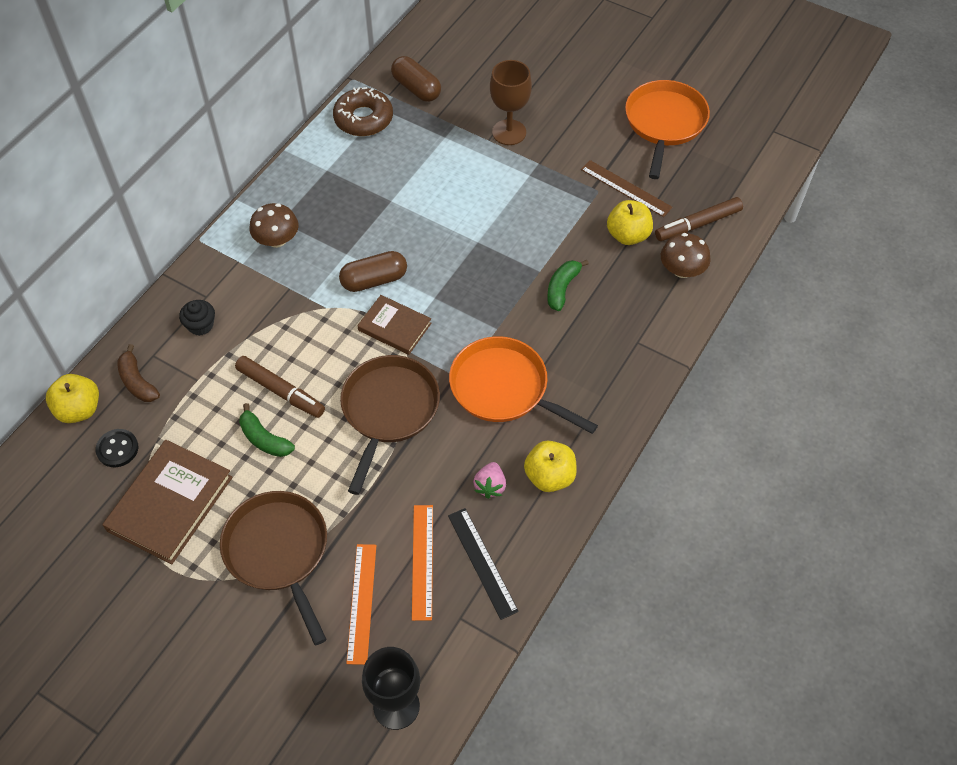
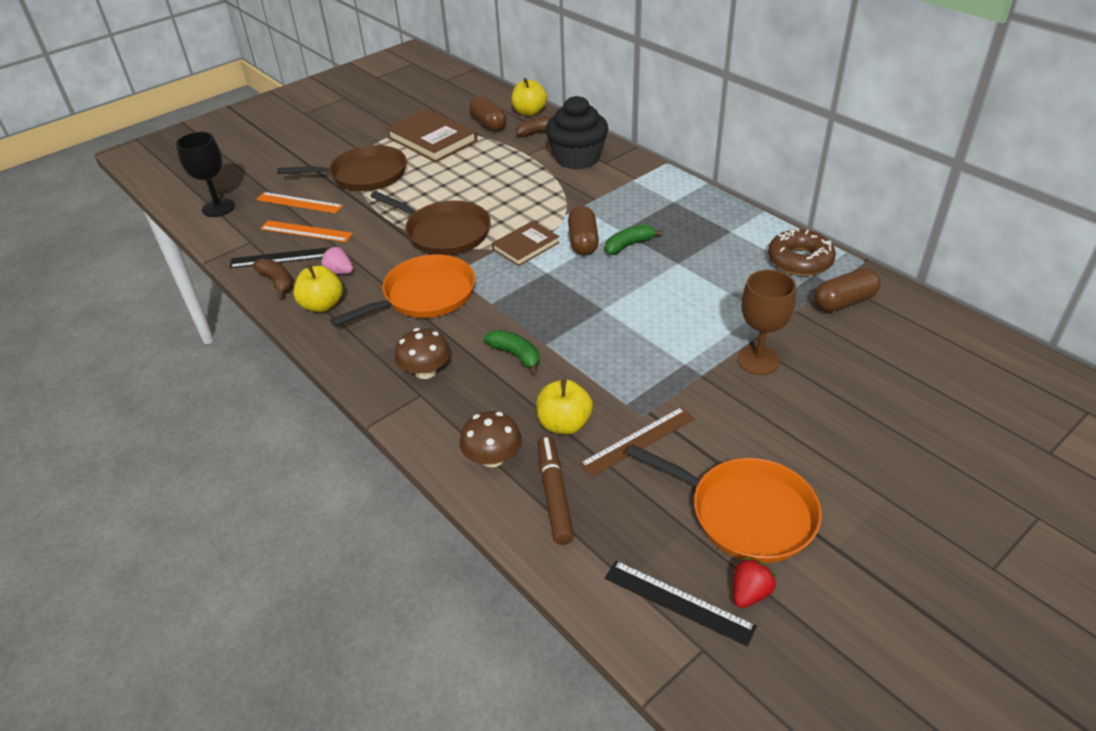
camera: 110 degrees right, 15 degrees down
(117, 449) = (488, 124): black button -> brown capsule
(200, 325) = (577, 158): black cupcake -> black cupcake, size x2.18
(264, 439) = (457, 177): green banana -> green banana (629, 245)
(277, 240) = (652, 197): brown mushroom -> brown mushroom (425, 371)
(281, 391) = (495, 187): brown marker -> none
(526, 543) = (277, 282): none -> brown banana
(724, 115) = (750, 593): none -> red strawberry
(748, 146) = (678, 602): none -> black ruler

